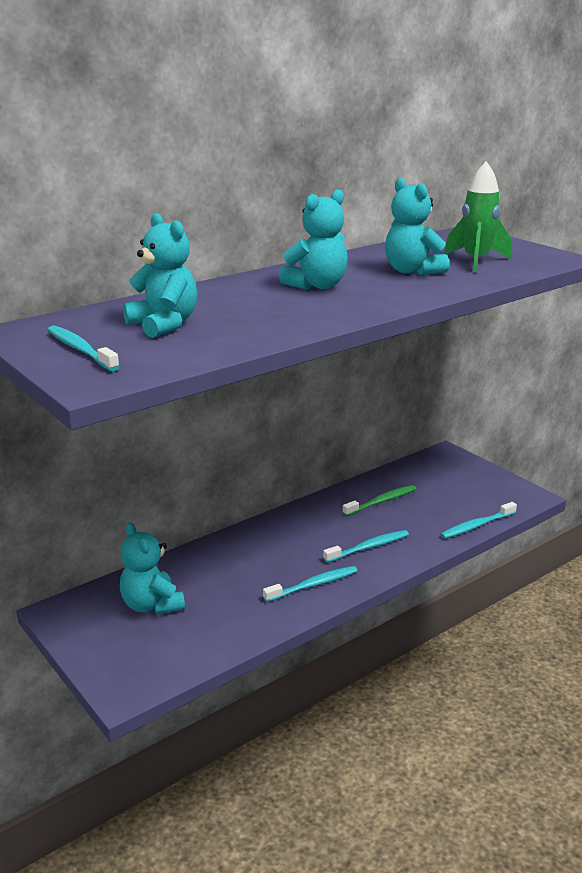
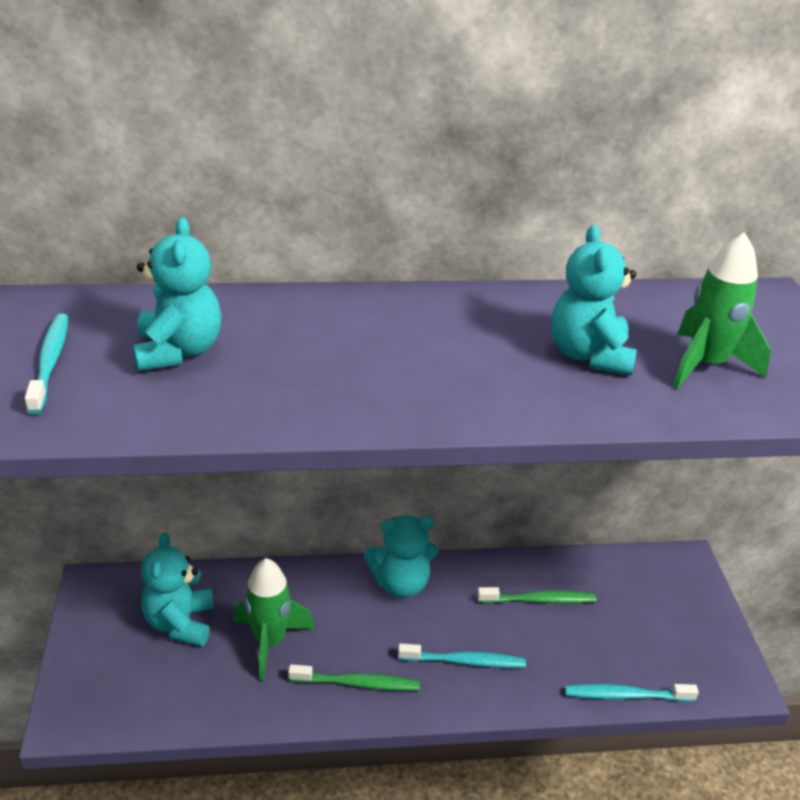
camera: 30 degrees right, 10 degrees up
(230, 589) = (270, 642): none -> green rocket
(313, 585) = (357, 683): turquoise toothbrush -> green toothbrush
(317, 286) = (432, 342): turquoise teddy bear -> turquoise teddy bear (401, 584)

